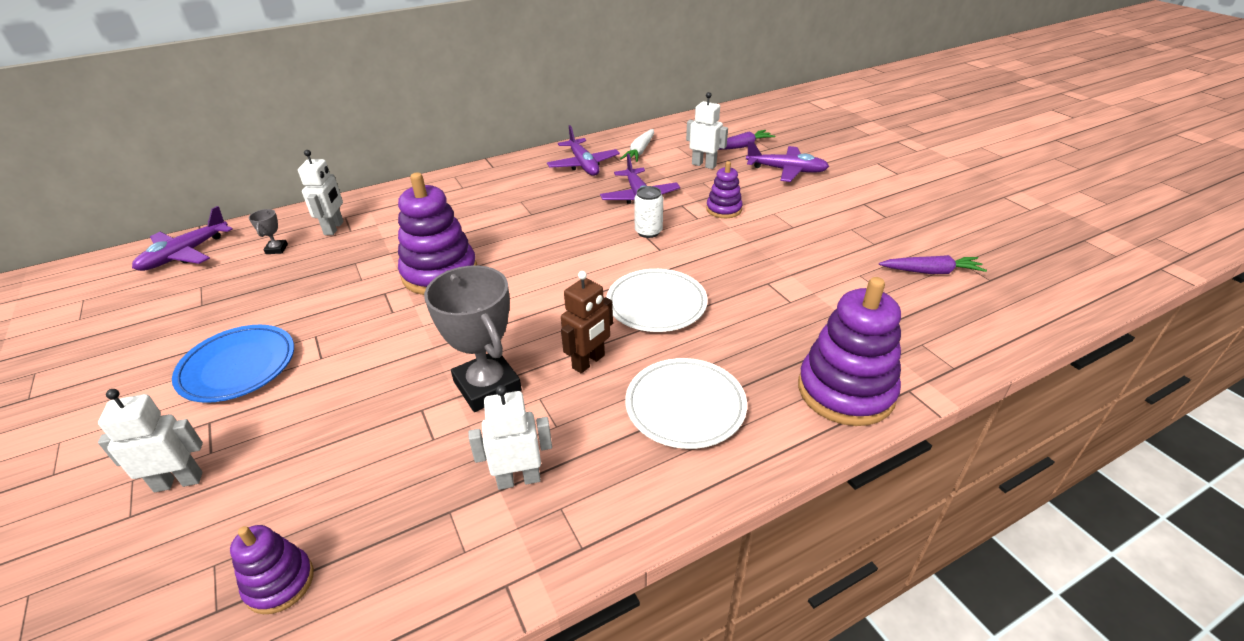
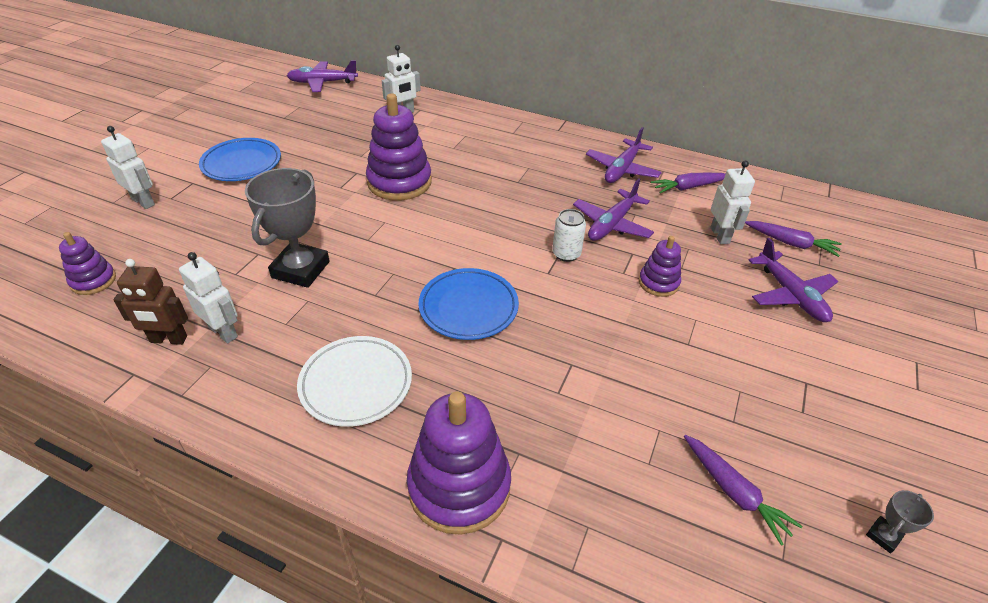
camera: 50 degrees right, 5 degrees up
(276, 249) = (359, 107): grey trophy -> grey trophy (883, 536)
(589, 362) = (365, 305): brown robot -> brown robot (168, 339)
(640, 151) = (688, 187): white carrot -> purple carrot
(656, 305) = (468, 307): white plate -> blue plate

